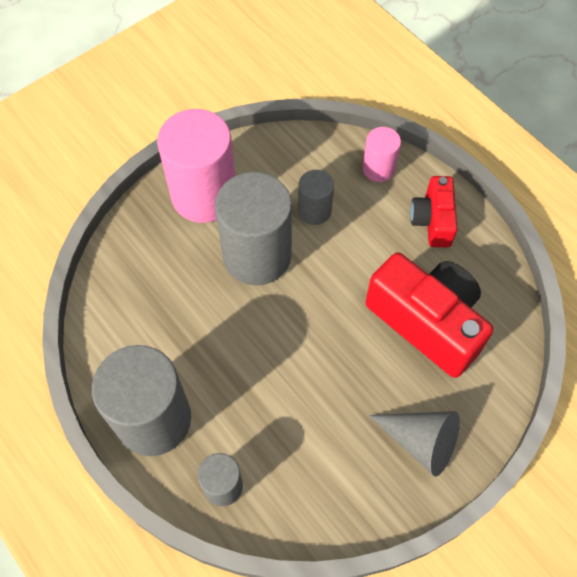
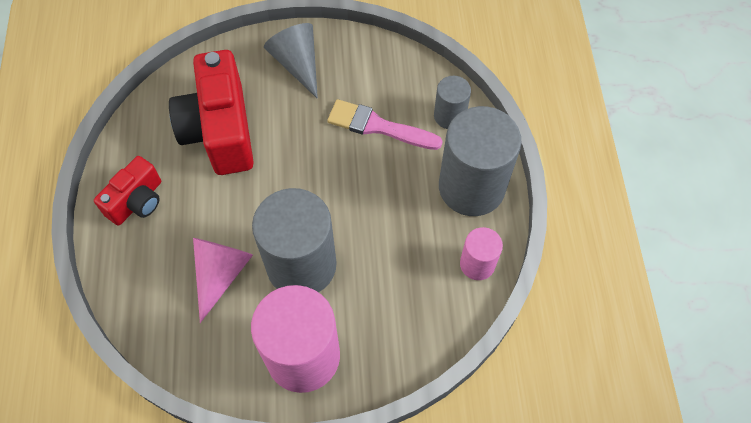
camera: 145 degrees left, 0 degrees up
(286, 425) = (378, 126): none -> pink brush
(314, 211) = (221, 274): grey cylinder -> pink cone
(378, 169) = (132, 277): pink cylinder -> pink cylinder (477, 264)

